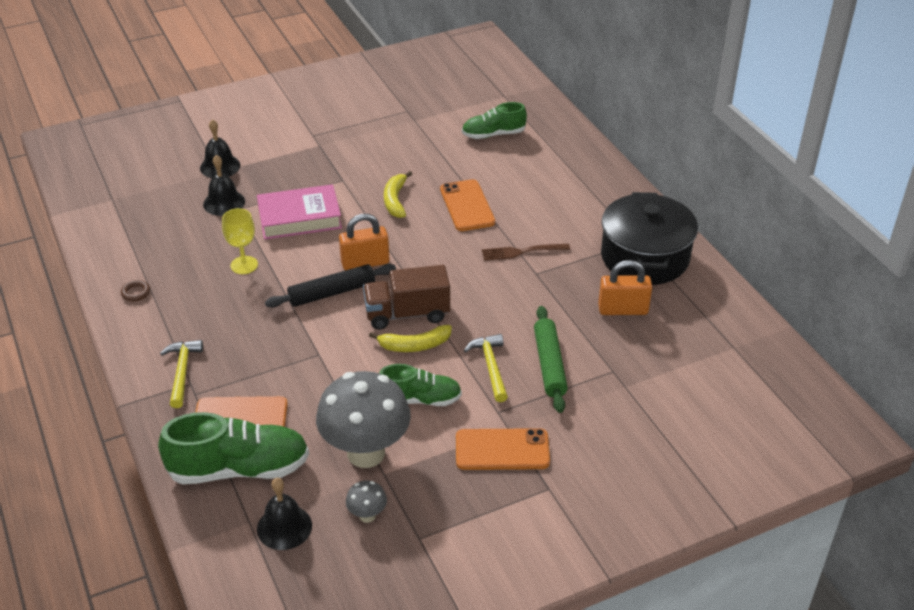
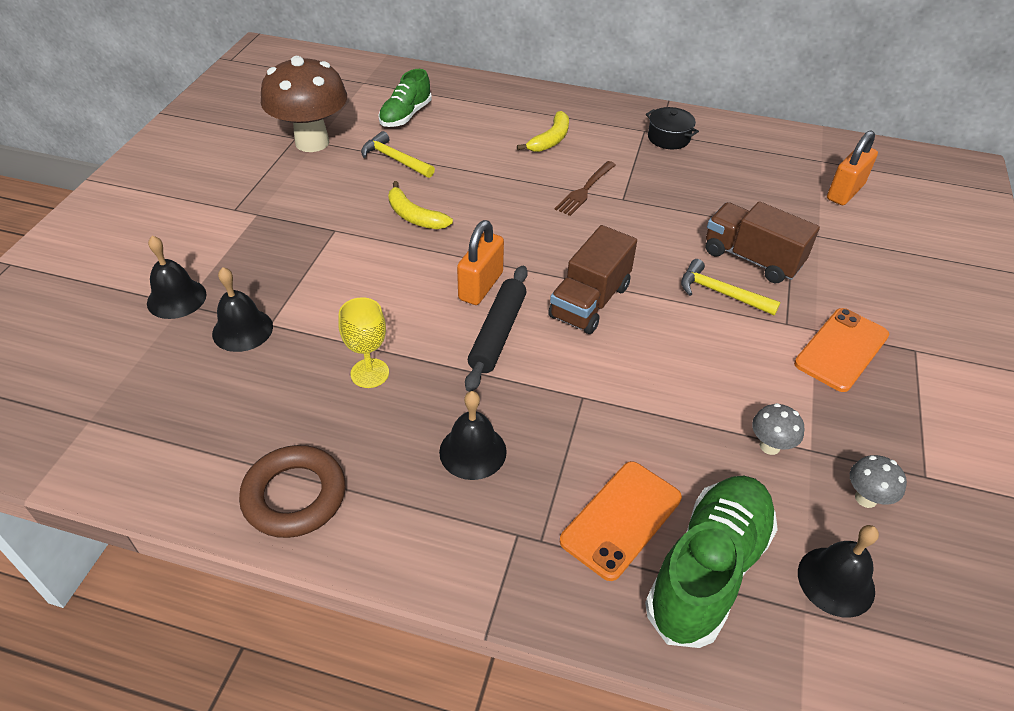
camera: 50 degrees left, 5 degrees up
(136, 293) = (294, 496): brown ring -> brown ring, size x2.29
(182, 372) = (490, 531): yellow hammer -> yellow hammer (395, 159)
(229, 335) = (473, 451): none -> black bell
(299, 218) = (350, 290): pink book -> none
(366, 453) = (769, 446): grey mushroom -> grey mushroom, size x0.42
(411, 119) = (312, 142): none -> brown mushroom
(414, 345) = (641, 322): yellow banana -> yellow banana (550, 139)
(420, 399) = (723, 363): green shoe -> none
(467, 206) = (482, 182): orange phone -> none
(549, 364) = (752, 258): green rolling pin -> brown truck
(623, 310) = (721, 183): orange padlock -> orange padlock (845, 192)
(645, 257) = (668, 138): black pot -> black pot, size x0.47

